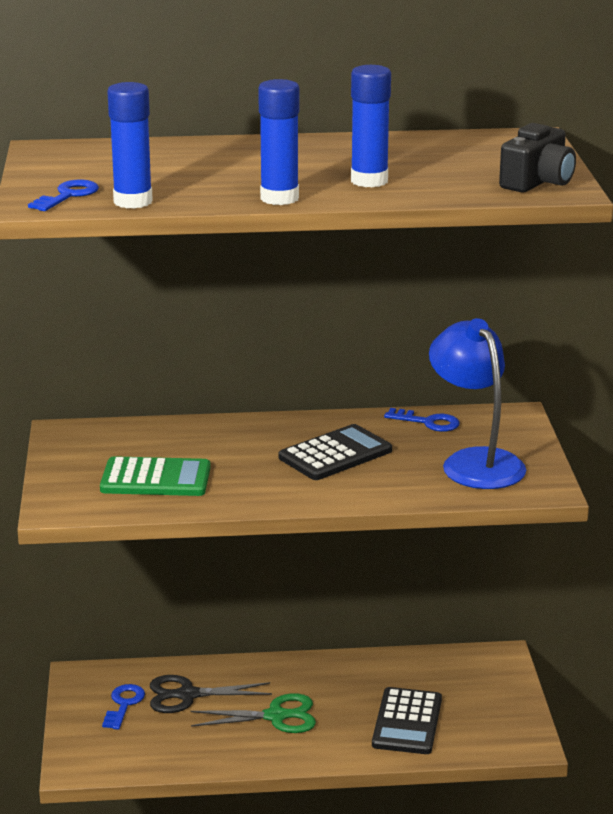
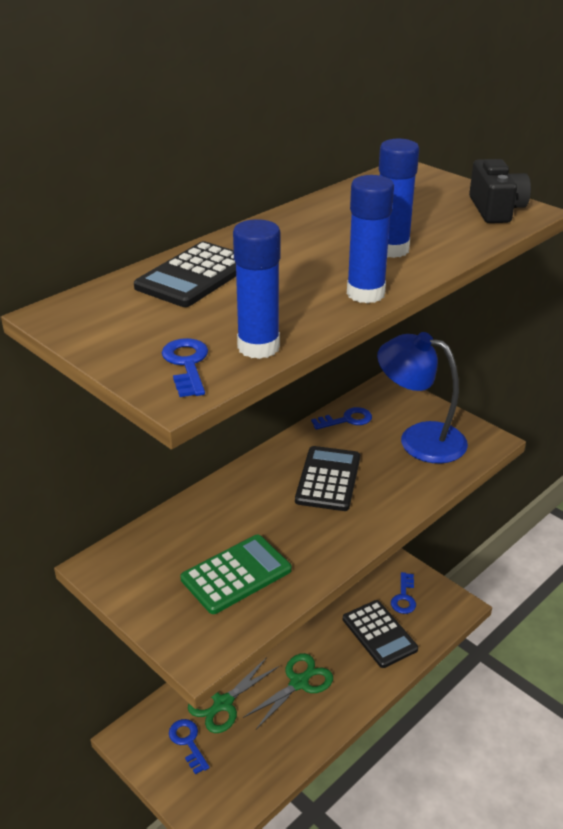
camera: 40 degrees left, 10 degrees up
(180, 154) = (194, 276): none -> black calculator
(187, 695) = (223, 703): black scissors -> green scissors
(476, 708) = (404, 597): none -> blue key

